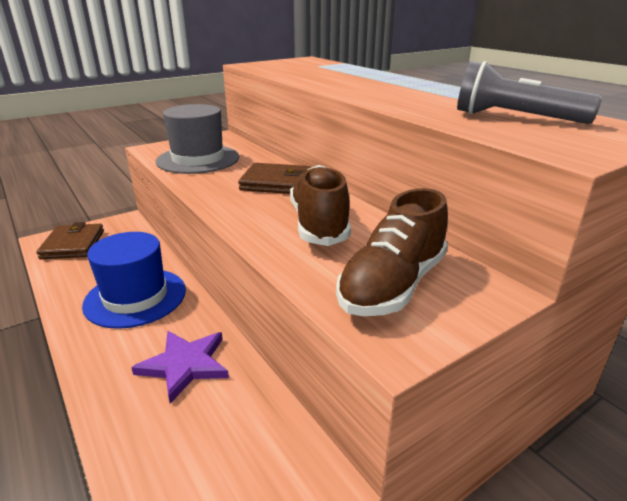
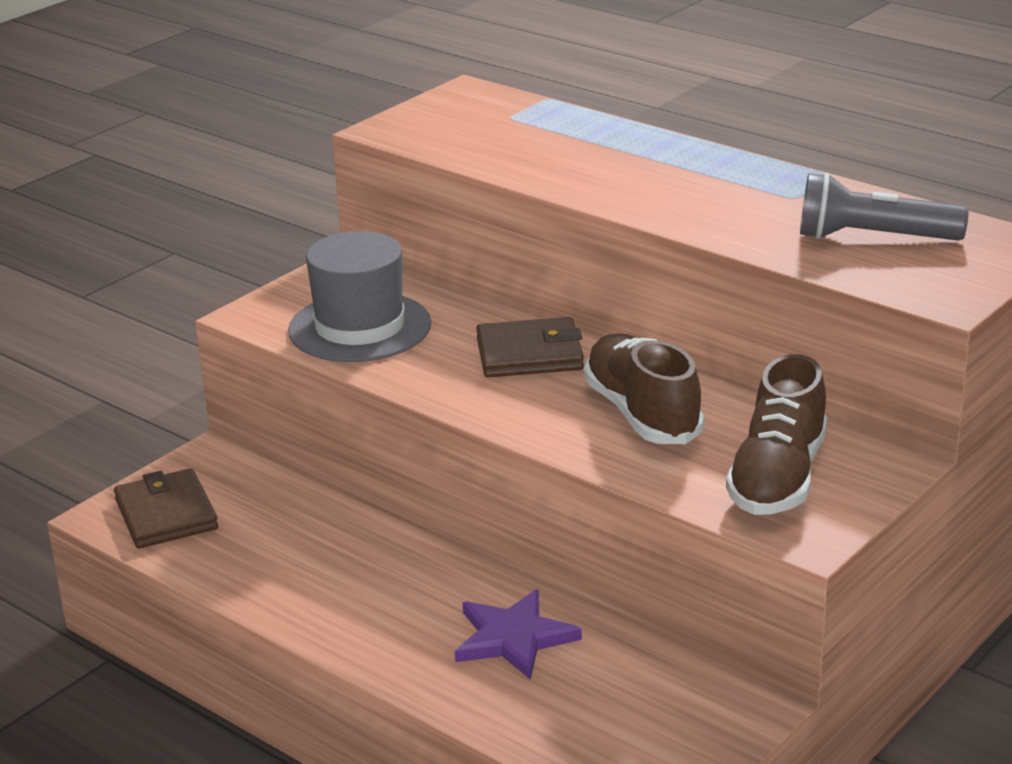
camera: 15 degrees left, 0 degrees up
(135, 297) = (362, 573): blue hat -> none

